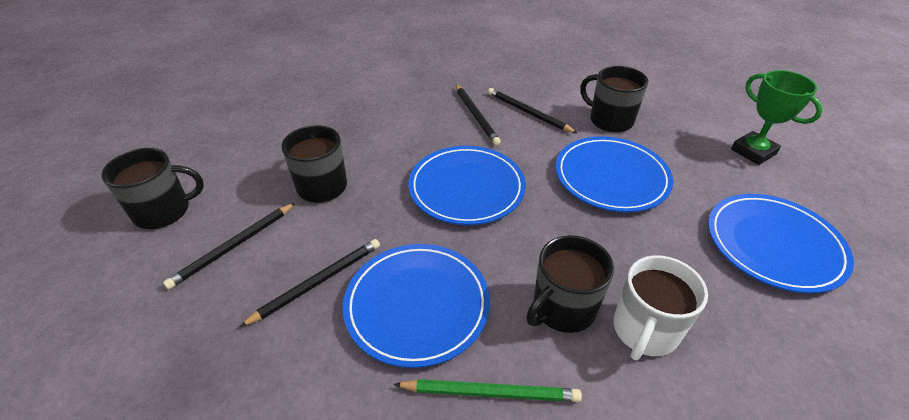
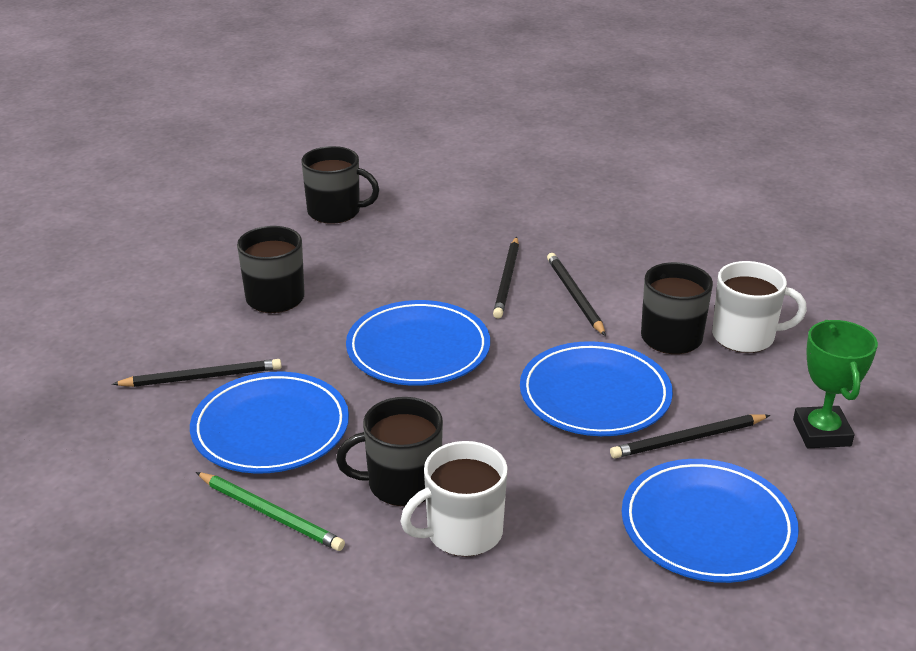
camera: 30 degrees right, 10 degrees down
(164, 211) = (120, 272): black mug -> black mug (335, 212)
(234, 246) = (156, 322): black pencil -> black pencil (688, 439)
(648, 105) = (745, 336): none -> white mug

